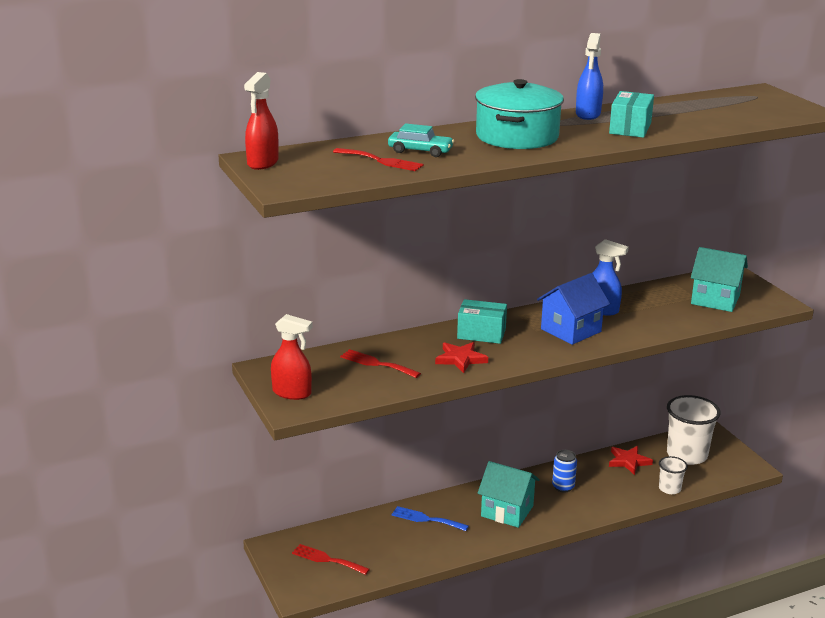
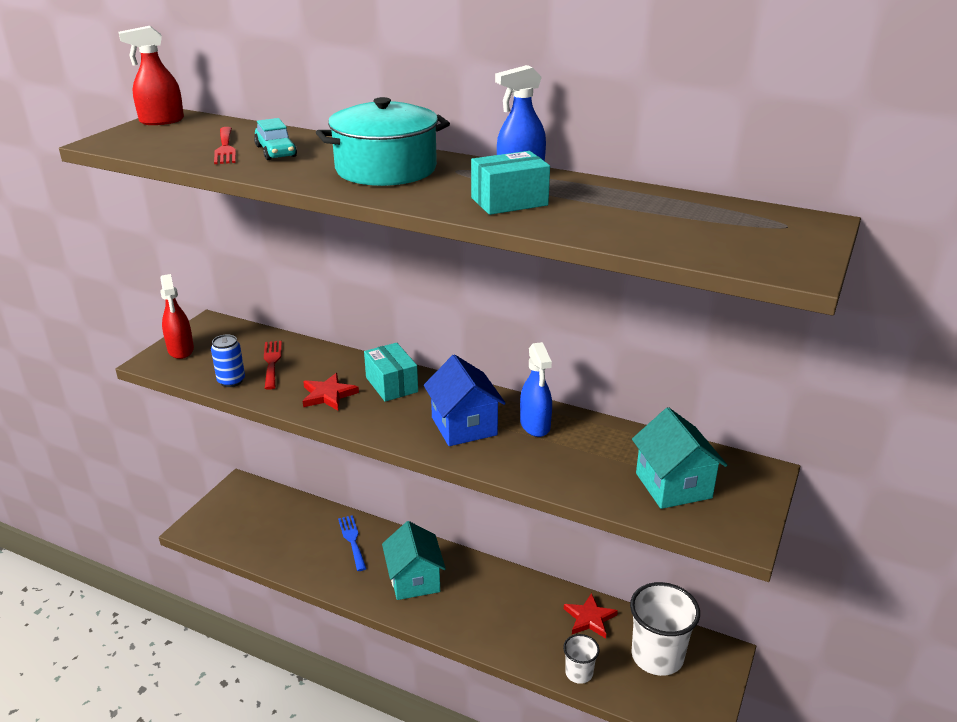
camera: 50 degrees right, 5 degrees up
(327, 559) = (247, 519): red fork -> none
(563, 487) = (492, 596): blue can -> blue can (231, 381)
(571, 330) = (464, 426): blue house -> blue house turned 60 degrees clockwise

